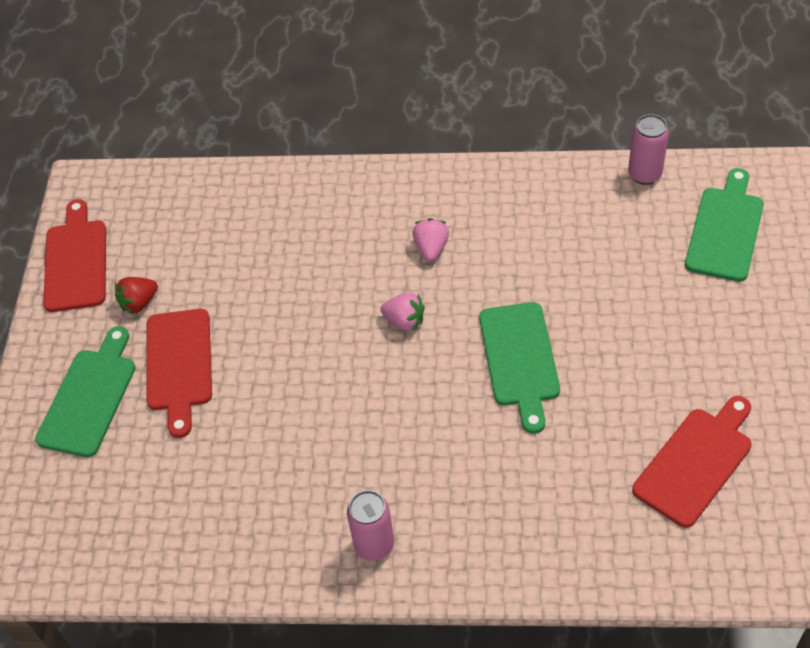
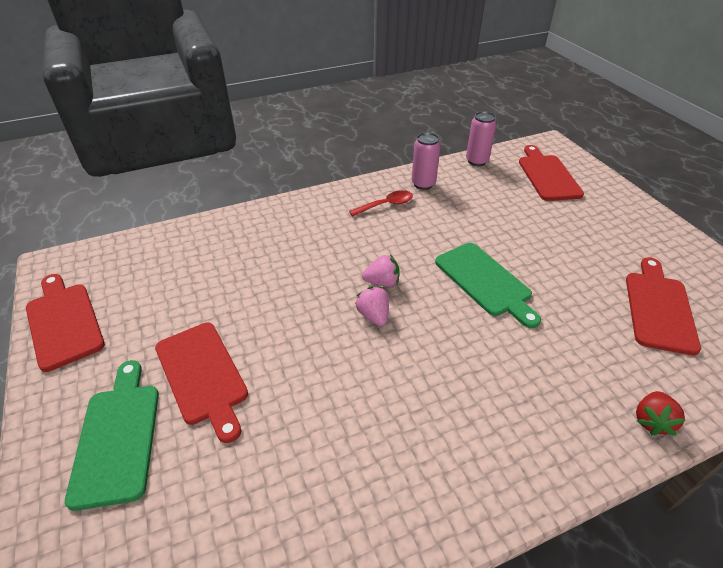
camera: 30 degrees left, 10 degrees down
(139, 303) = (141, 337): red strawberry -> red strawberry (651, 421)
(374, 545) = (480, 470): pink can -> pink can (423, 184)
(431, 248) = (370, 232): pink strawberry -> pink strawberry (373, 315)
(475, 213) = (386, 205): none -> red spoon
(725, 229) = (547, 175): green cutting board -> red cutting board

